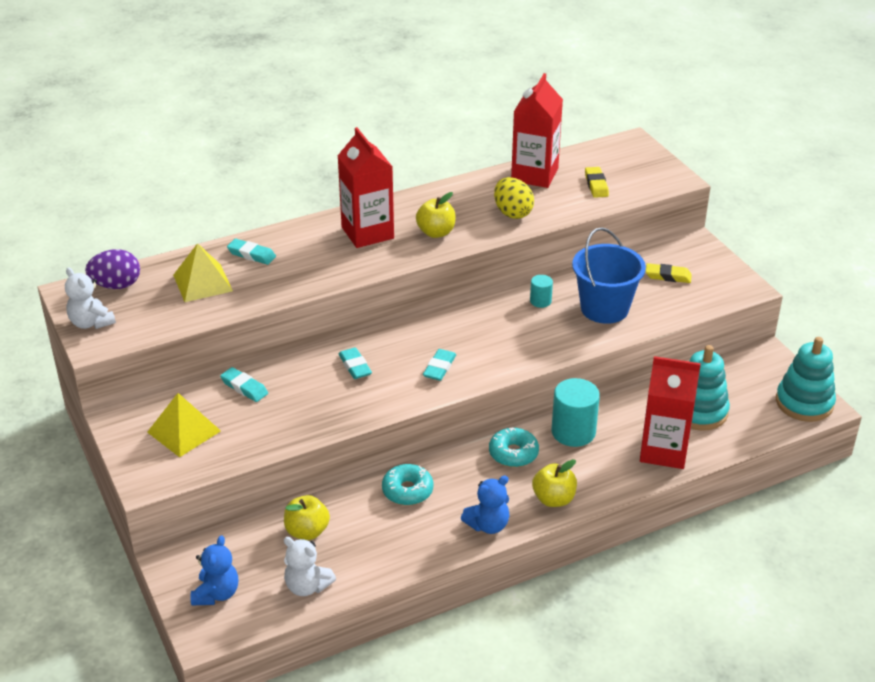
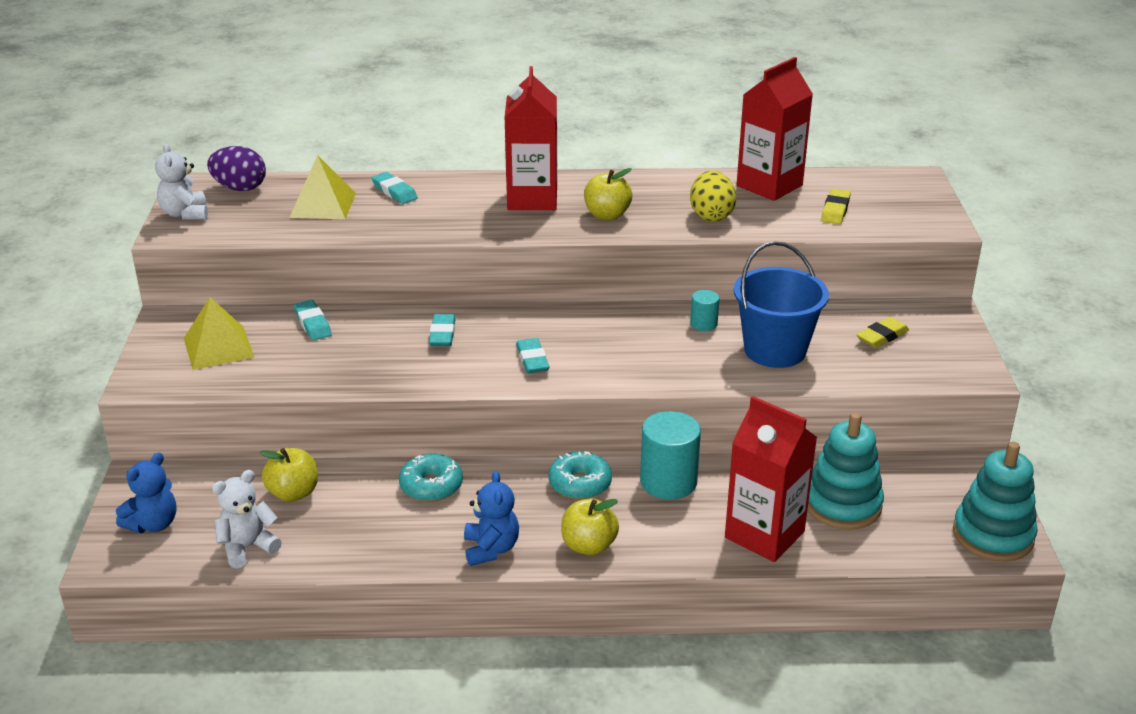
camera: 25 degrees right, 5 degrees down
(307, 586) = (247, 547): white teddy bear -> white teddy bear turned 90 degrees clockwise
(439, 368) = (532, 360): turquoise eraser -> turquoise eraser turned 60 degrees counterclockwise
(488, 525) = (491, 549): blue teddy bear -> blue teddy bear turned 90 degrees counterclockwise
(668, 276) = (882, 336): yellow eraser -> yellow eraser turned 75 degrees counterclockwise

